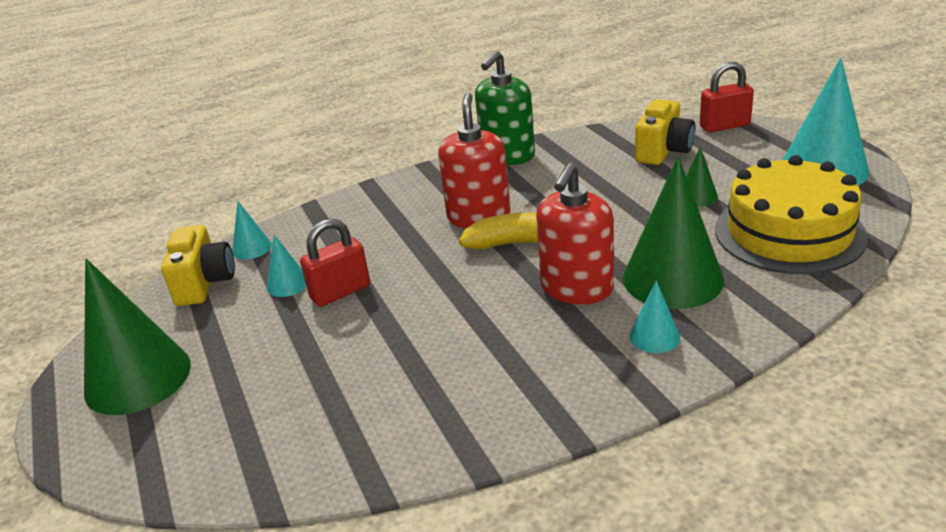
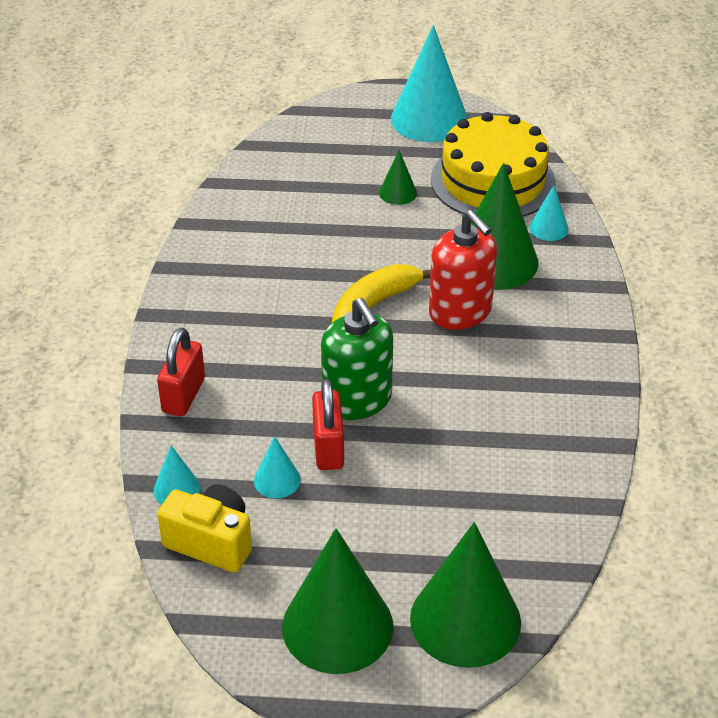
camera: 65 degrees left, 10 degrees up
(170, 449) = (465, 620): none -> green cone
(478, 216) = (293, 318): red soap dispenser -> none
(507, 156) = (200, 256): green soap dispenser -> green soap dispenser (357, 400)
(654, 336) = (553, 303): turquoise cone -> turquoise cone (548, 228)
(663, 151) = (307, 172): yellow camera -> none
(724, 126) = (305, 122): red padlock -> red padlock (183, 395)

